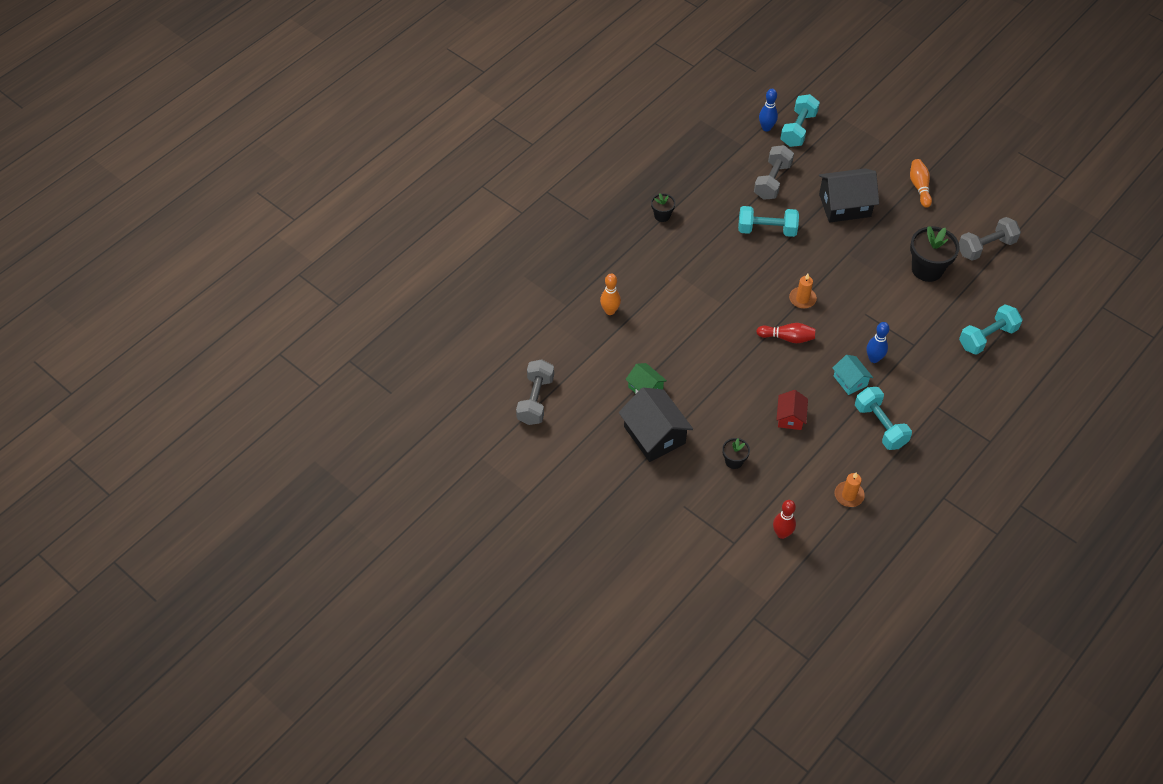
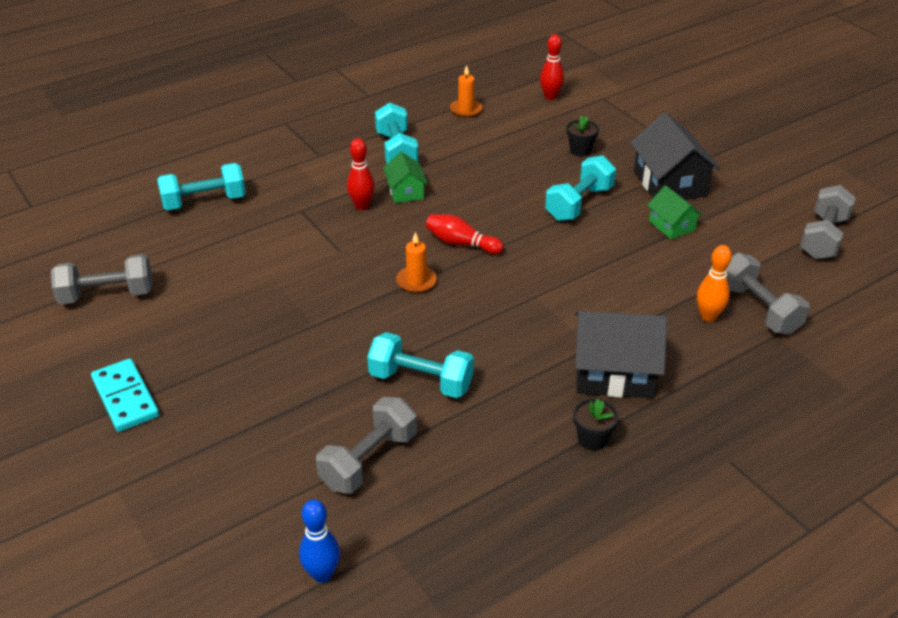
camera: 165 degrees left, 15 degrees down
(579, 323) = (758, 309): none -> grey dumbbell
(790, 417) = (497, 173): red house -> none
(798, 129) = (260, 556): turquoise dumbbell -> turquoise dumbbell (579, 203)
(844, 205) = (270, 394): black house -> black house (614, 373)
(850, 381) = (405, 191): turquoise house -> green house
(874, 359) = (362, 206): blue bowling pin -> red bowling pin
(919, 187) = (125, 398): orange bowling pin -> turquoise domino
(927, 269) = (215, 284): black flower pot -> none

